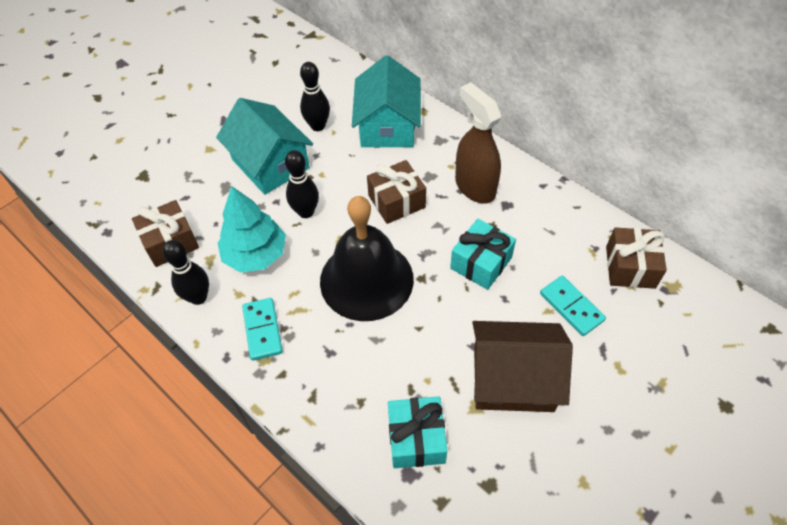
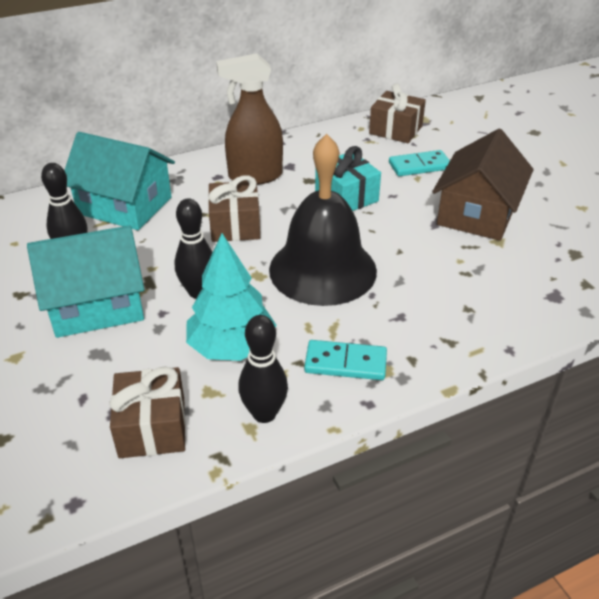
camera: 70 degrees left, 15 degrees down
(416, 438) = (519, 282): turquoise gift -> none

